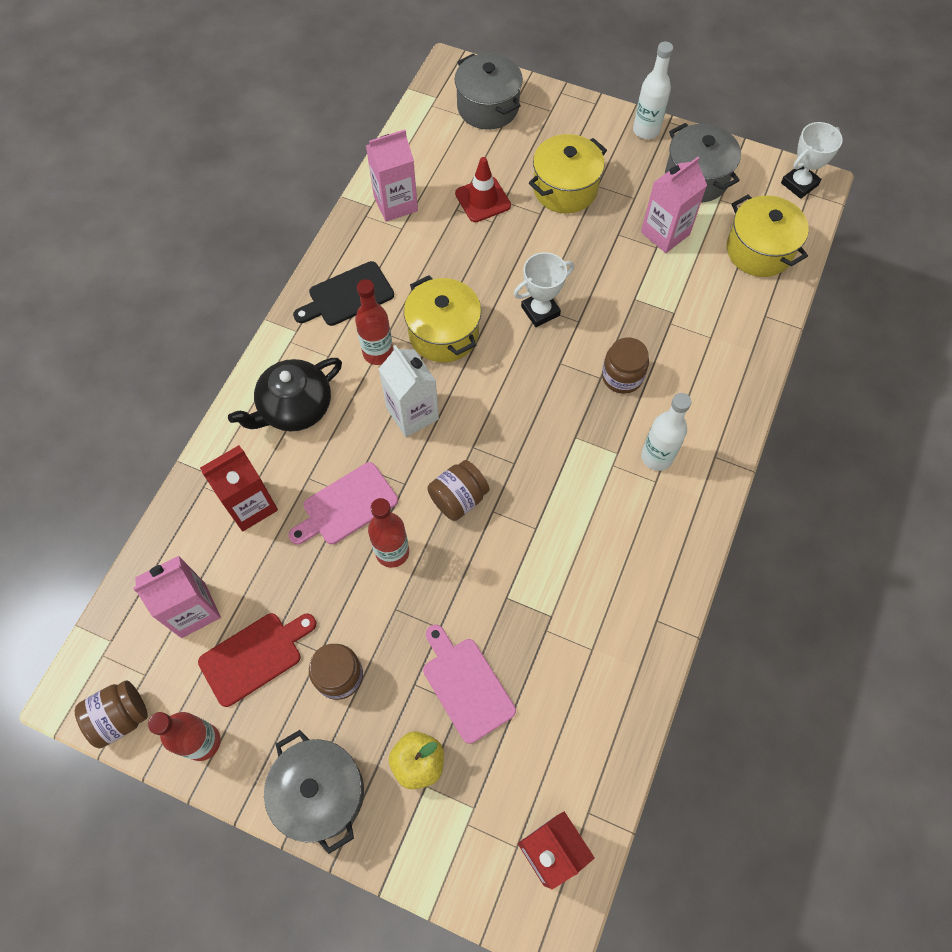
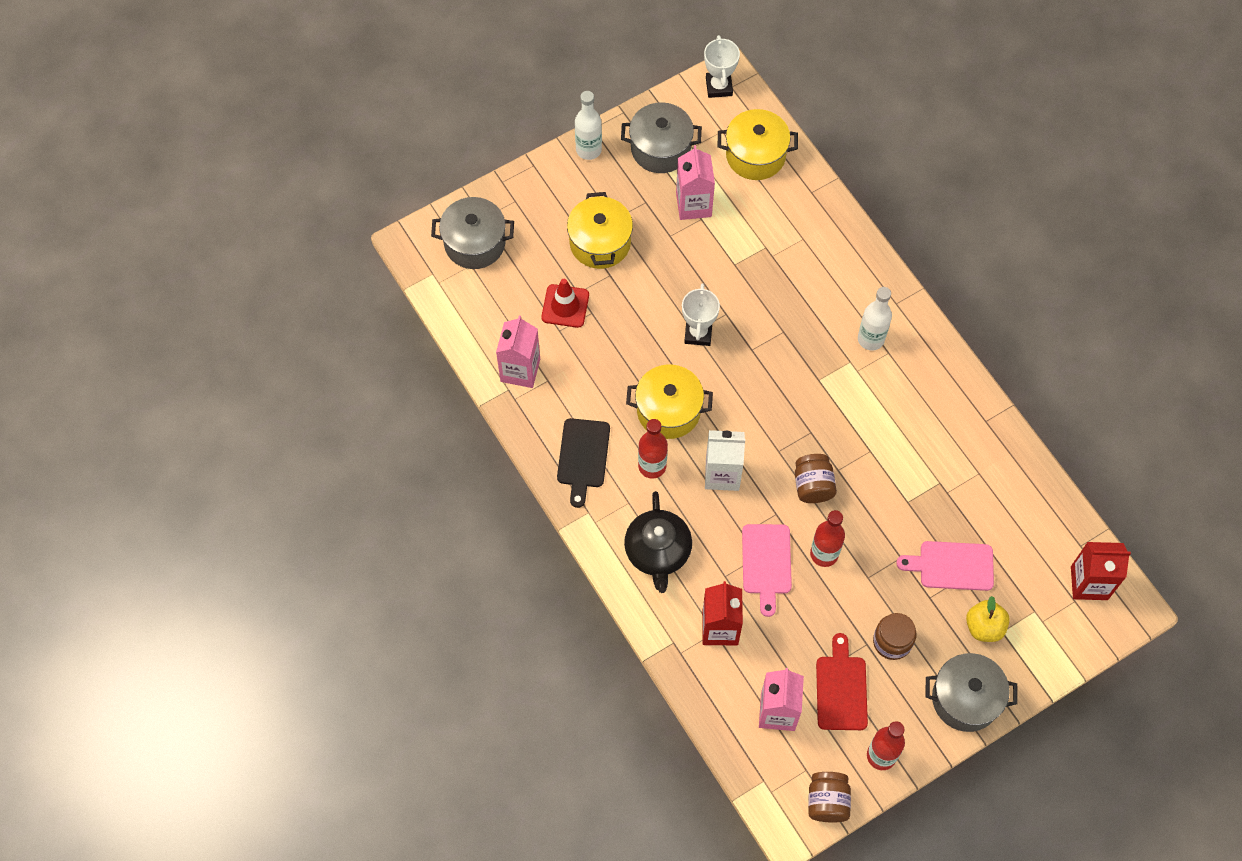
camera: 55 degrees left, 0 degrees up
(622, 376) = (792, 317): brown jar -> none

